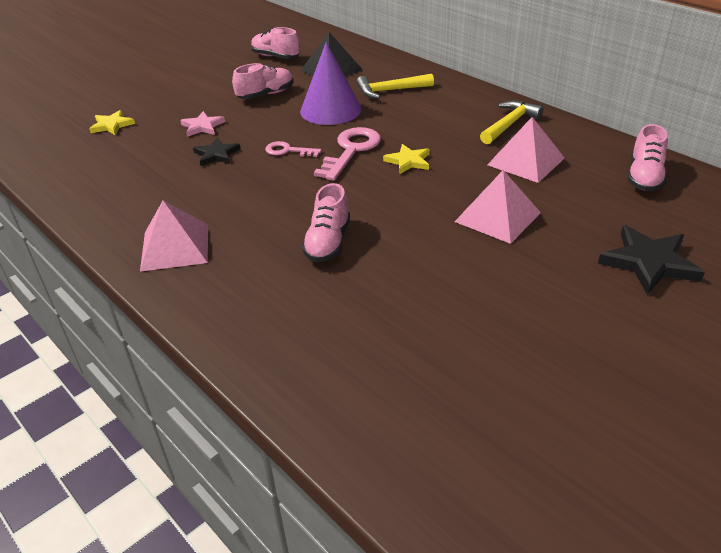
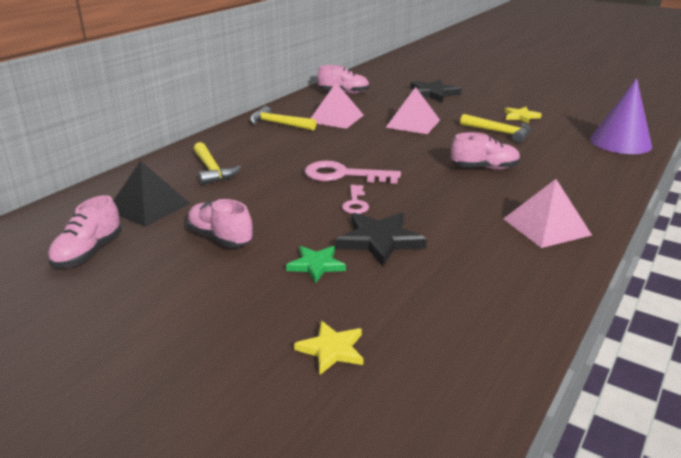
camera: 105 degrees left, 10 degrees down
(202, 126) = (316, 265): pink star -> green star
(216, 154) = (379, 240): black star -> black star, size x1.61
(330, 110) = (260, 194): purple cone -> purple cone (620, 142)
(408, 161) = (352, 152): yellow star -> yellow star (521, 116)
(445, 289) = (499, 132): none -> yellow hammer

